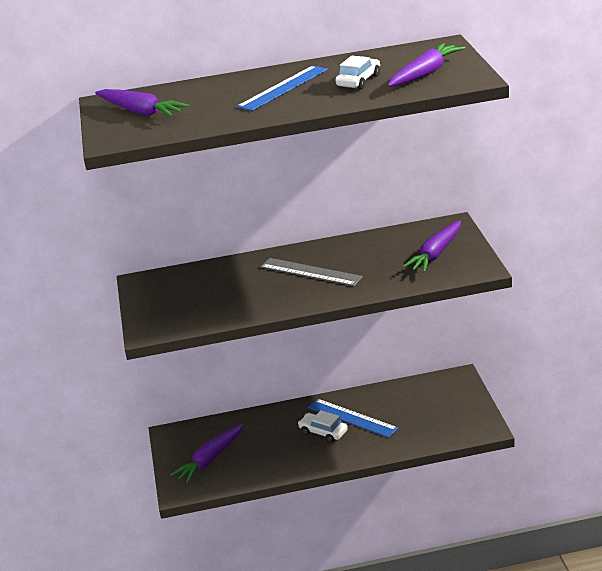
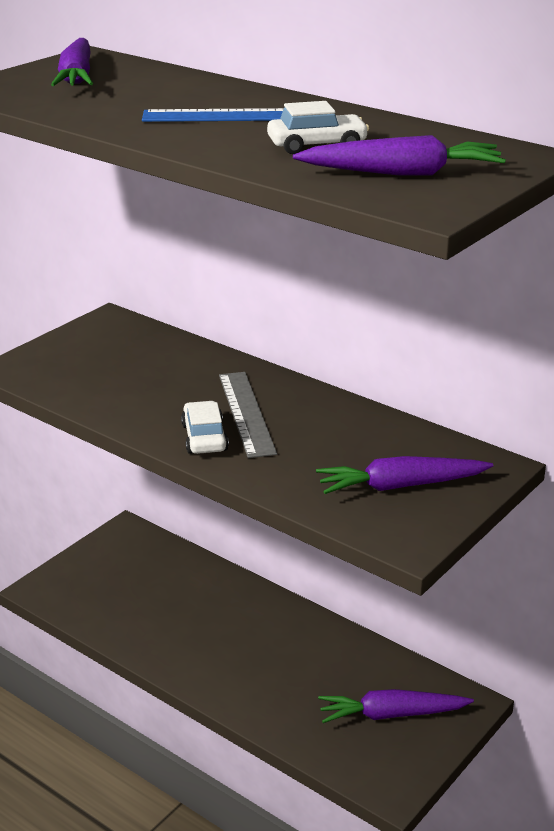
camera: 45 degrees right, 0 degrees up
(210, 459) = (110, 581): purple carrot -> purple carrot (391, 714)
(323, 432) = (238, 641): white car -> white car (204, 437)
(352, 418) = (288, 651): blue ruler -> none

